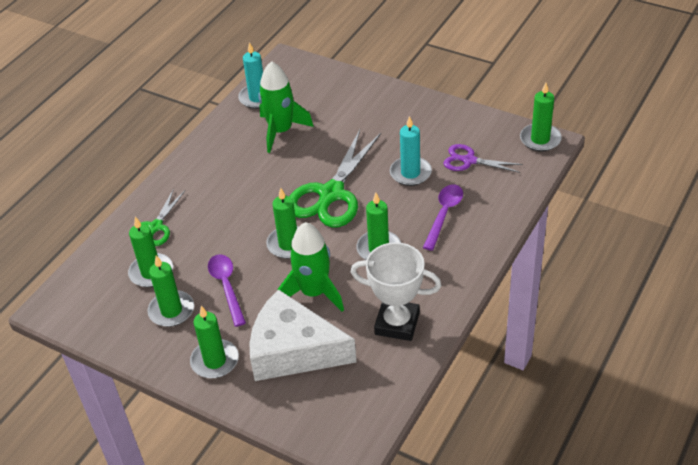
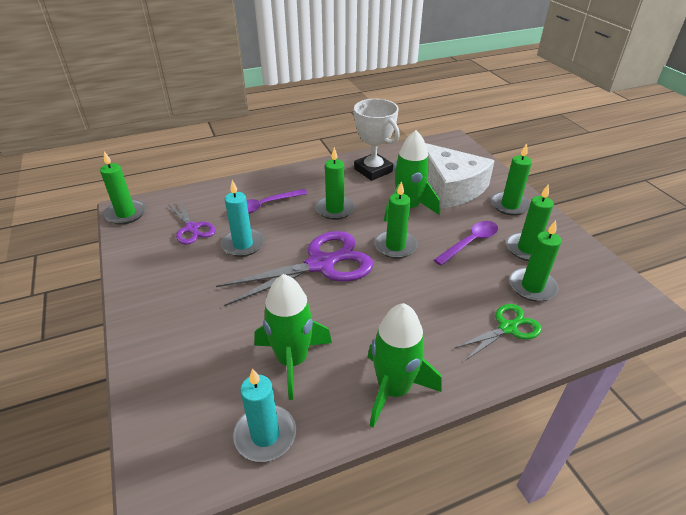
camera: 145 degrees left, 5 degrees down
(207, 151) = (393, 389): none -> green rocket
(227, 287) = (470, 242): purple spoon -> purple spoon turned 150 degrees counterclockwise
(331, 194) = (321, 264): green scissors -> purple scissors

